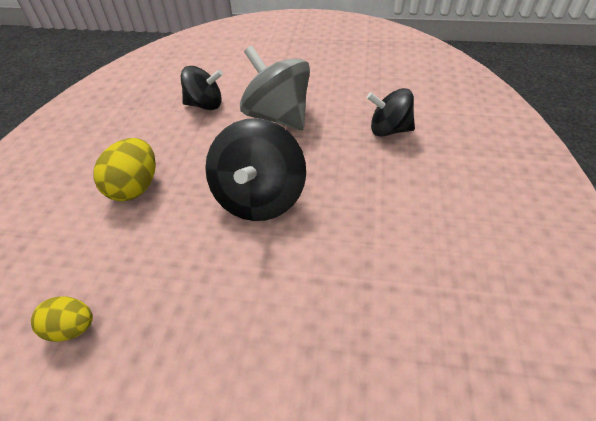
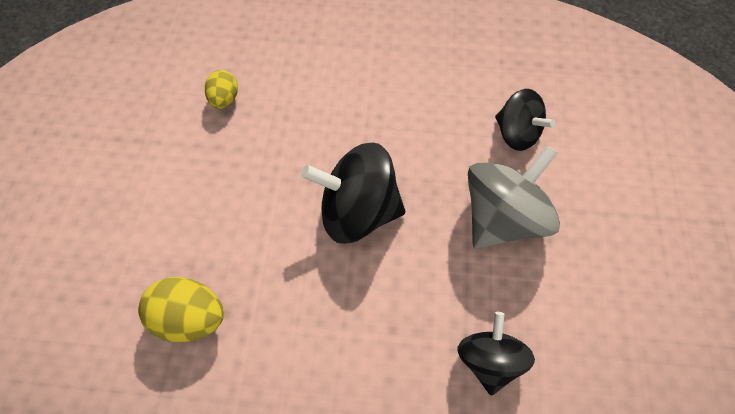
camera: 85 degrees right, 15 degrees up
(135, 188) = (371, 100): yellow egg -> yellow egg (190, 318)
(205, 105) = (516, 133): black spinning top -> black spinning top turned 45 degrees counterclockwise

